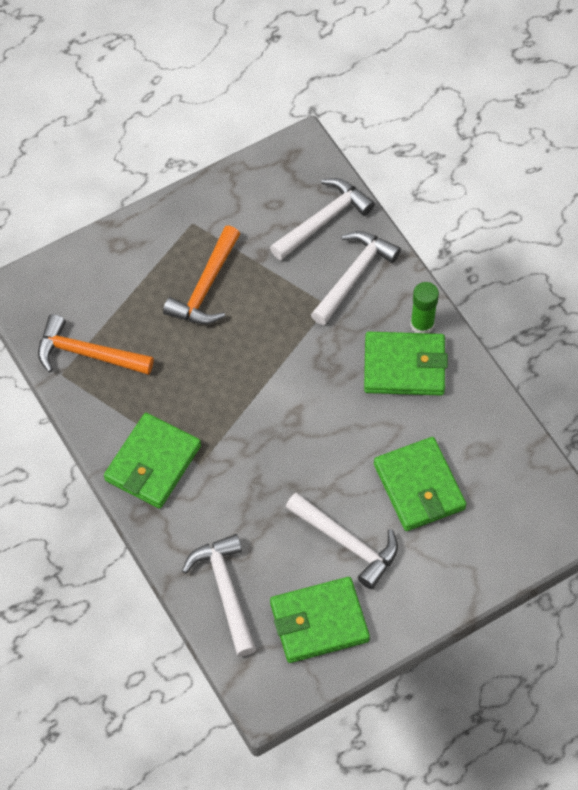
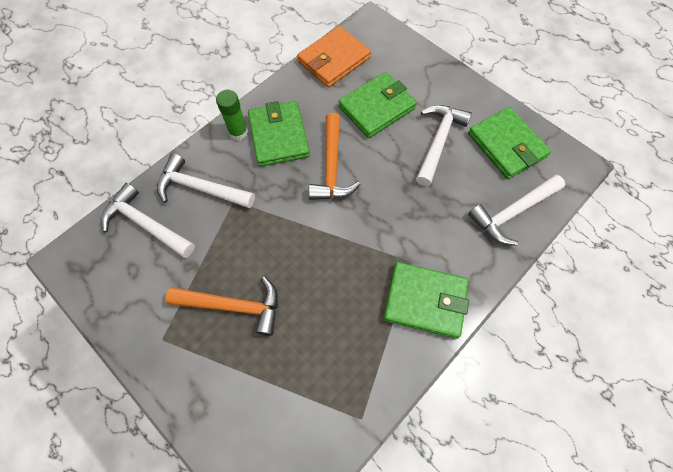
camera: 105 degrees left, 5 degrees up
(87, 354) = (332, 399): orange hammer -> orange hammer (332, 167)
(513, 456) = (334, 60): none -> orange wallet

